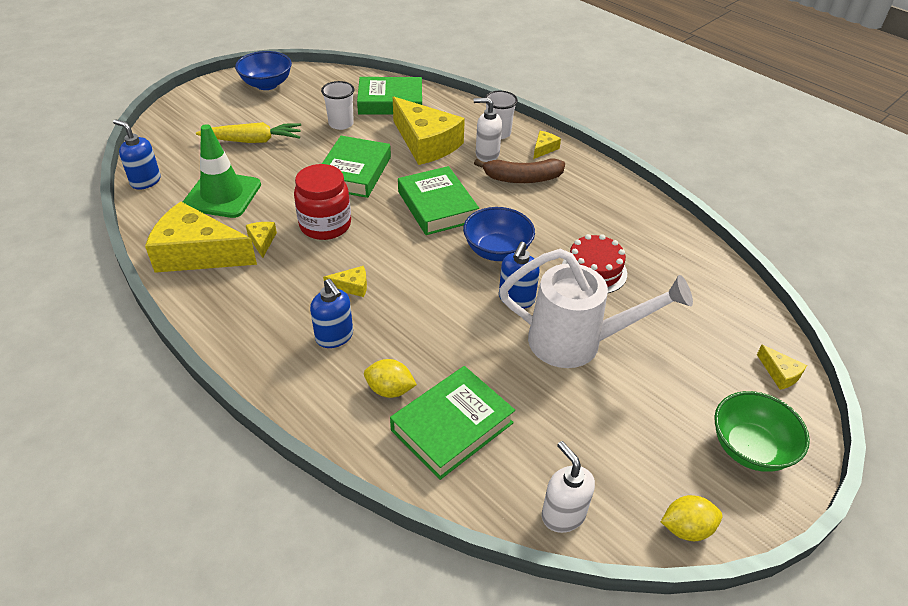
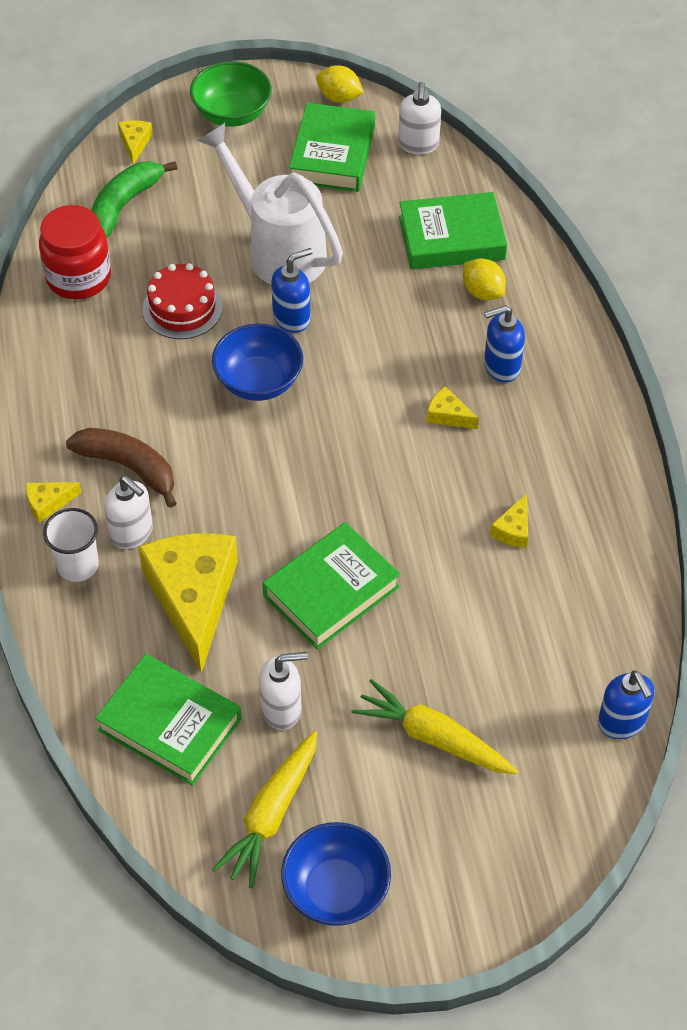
camera: 145 degrees left, 10 degrees up
(197, 253) = (597, 549): yellow cheese -> none
(222, 195) = (527, 638): green traffic cone -> none
(315, 93) = (271, 814): none -> yellow carrot
(325, 225) = (425, 516): red jar -> red jar (78, 277)
(334, 337) = (501, 367): blue soap dispenser -> blue soap dispenser turned 105 degrees counterclockwise
(341, 124) = (281, 709): white cup -> white soap dispenser
(437, 206) = (271, 477): green book -> green book (332, 154)
(719, 320) = (124, 205): none -> green banana

